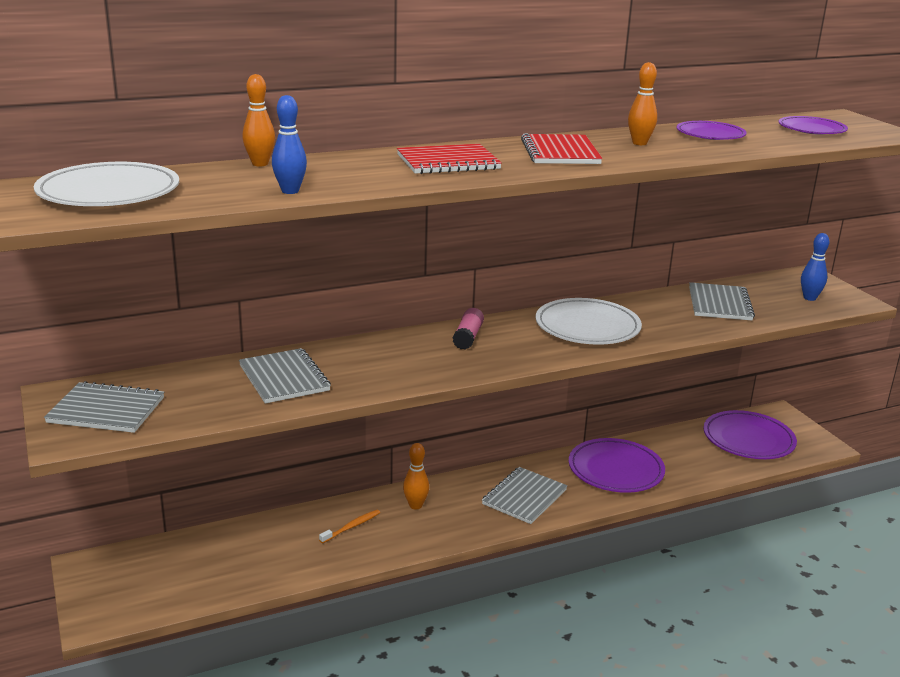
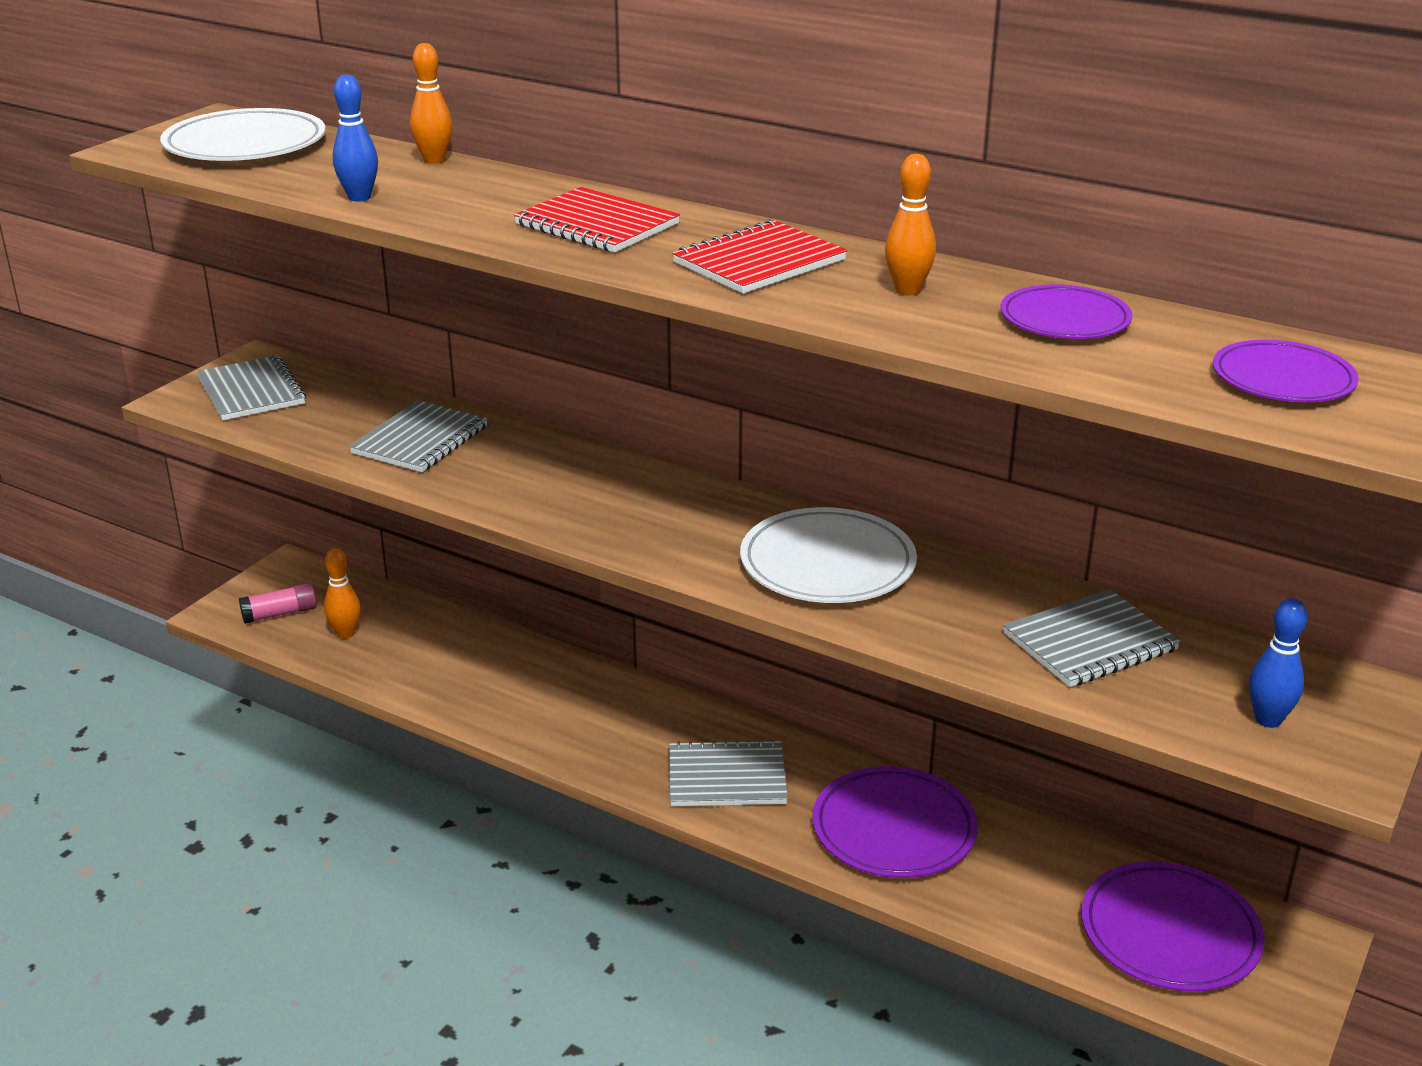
camera: 55 degrees right, 5 degrees up
(351, 527) = (517, 681): orange toothbrush -> none
(415, 505) = (609, 704): orange bowling pin -> orange bowling pin (345, 633)
(468, 337) = (670, 498): pink glue stick -> pink glue stick (280, 614)

